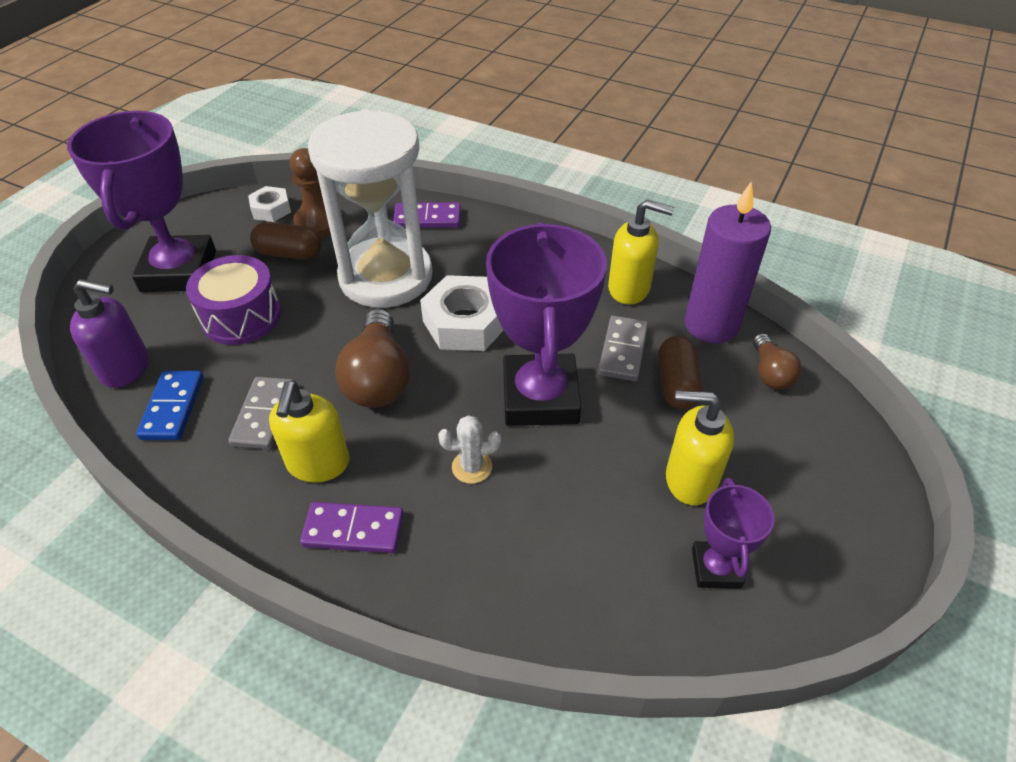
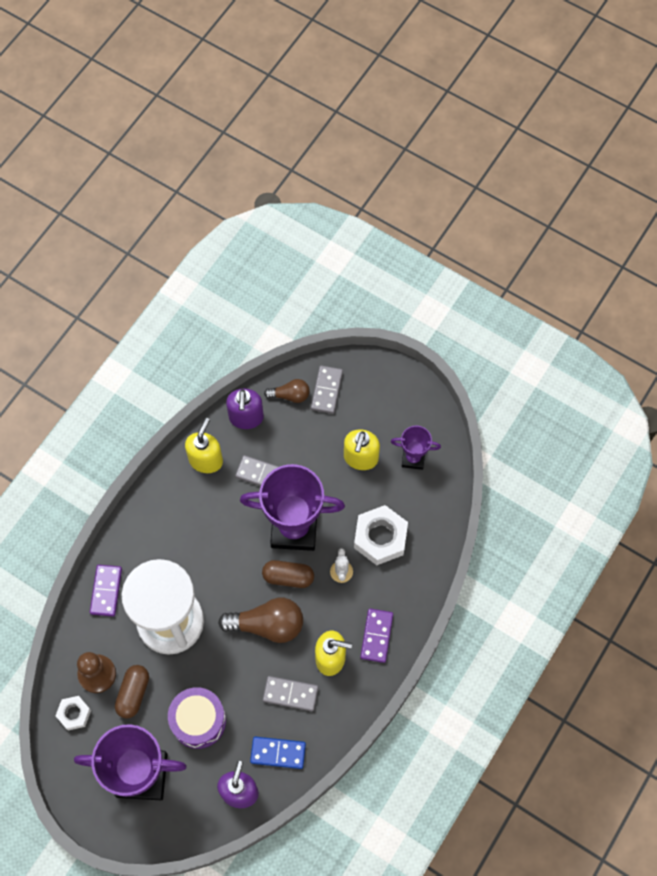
camera: 85 degrees left, 20 degrees up
(465, 322) = (224, 568): white nut -> white nut (380, 538)
(676, 384) = (293, 449): brown capsule -> brown capsule (288, 577)
(711, 325) = (246, 417): purple candle -> purple soap dispenser
(800, 420) = (327, 390): none -> grey domino

